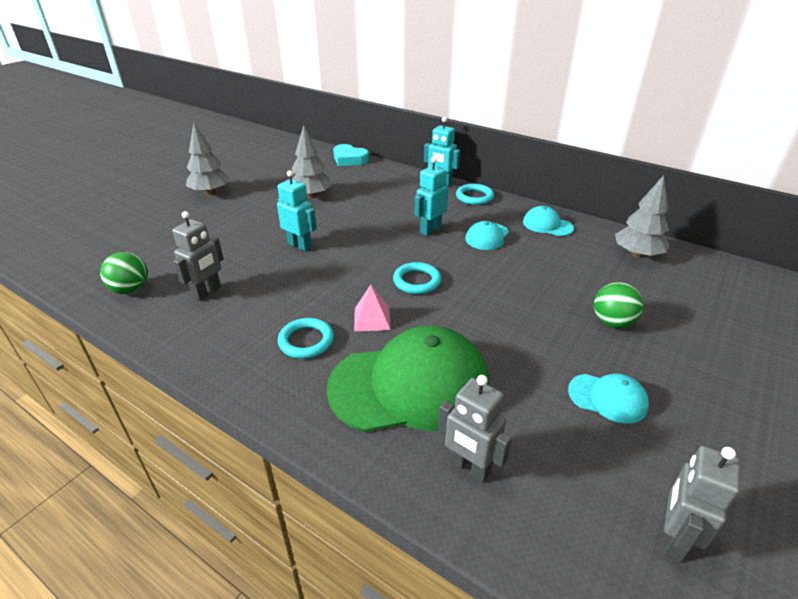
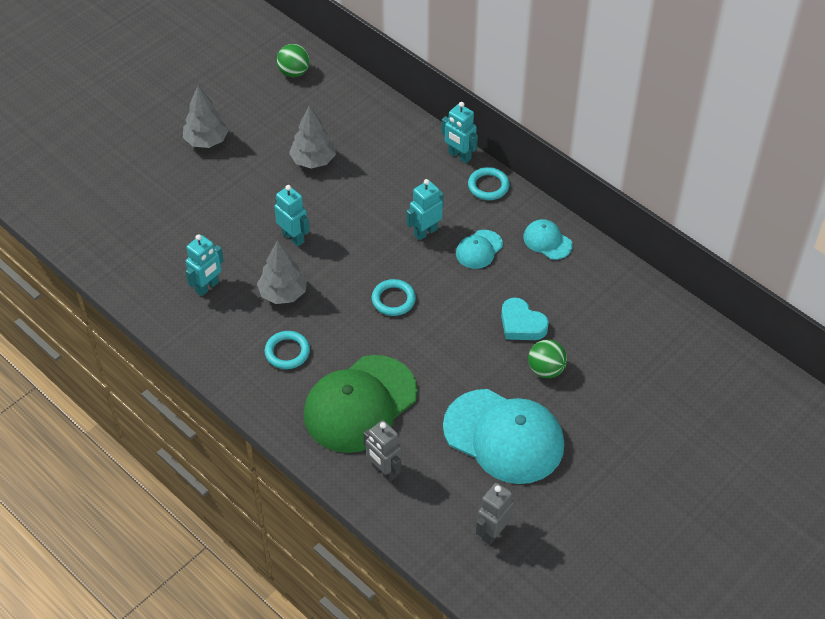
camera: 10 degrees right, 15 degrees up
(131, 290) = (142, 275): green ball -> green ball (294, 72)
(207, 292) = (207, 287): grey robot -> turquoise robot
(349, 159) = (366, 96): turquoise heart -> turquoise heart (521, 324)
(372, 319) = (344, 337): pink pyramid -> none
(410, 385) = (360, 404): green cap -> green cap turned 135 degrees clockwise
(607, 398) = (504, 436): turquoise cap -> turquoise cap, size x2.18
(637, 254) = (615, 294): grey tree -> grey tree (283, 293)

